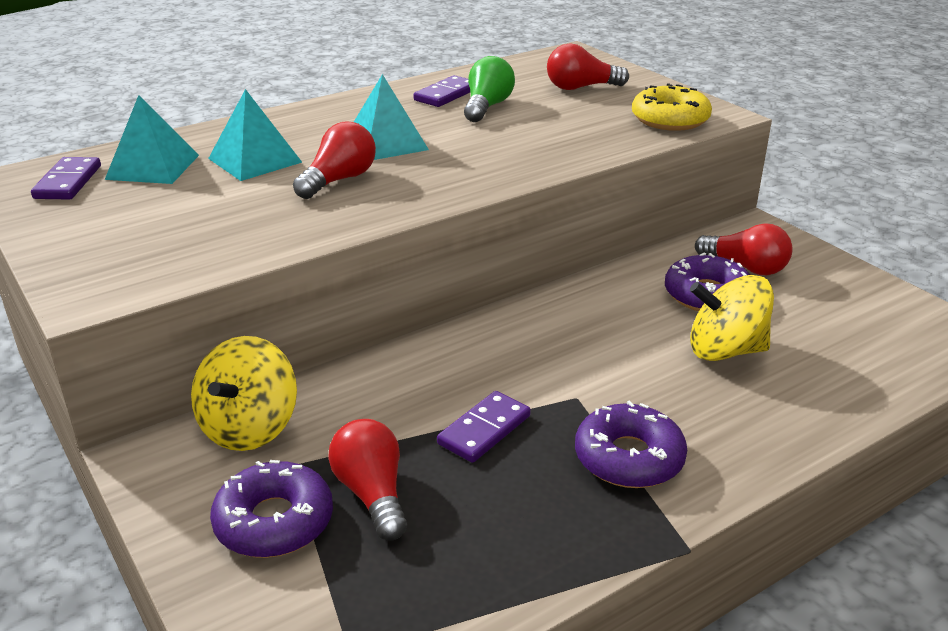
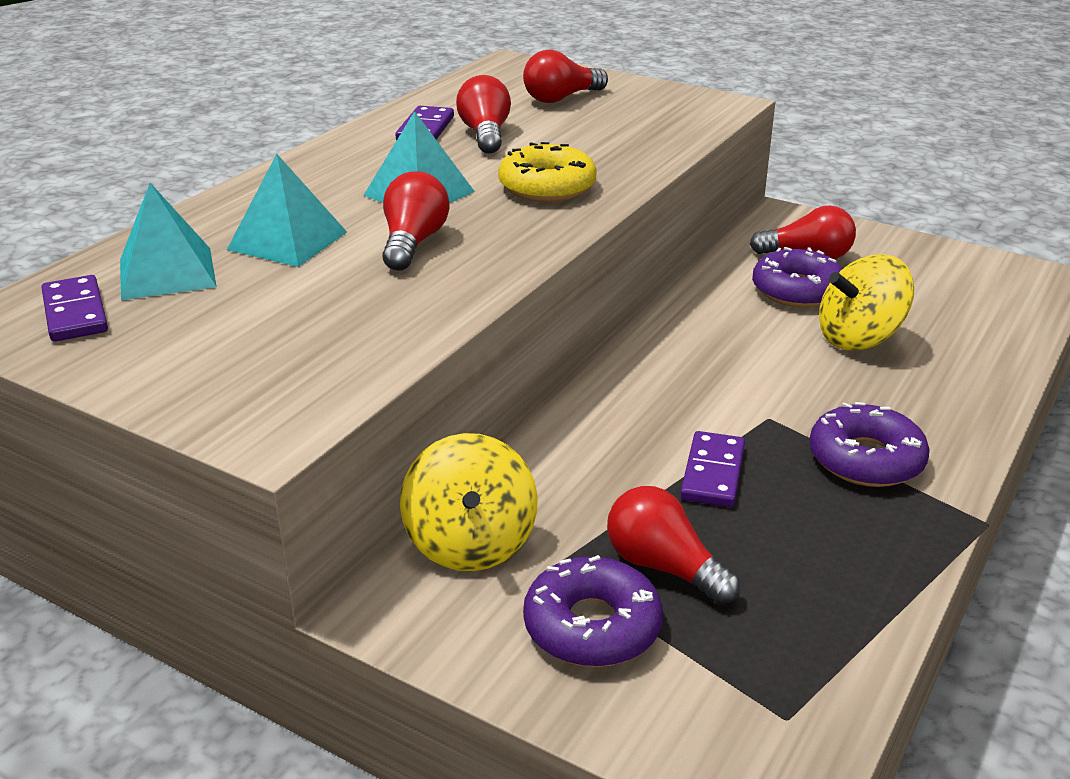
camera: 25 degrees left, 0 degrees up
(487, 107) = (485, 135): green light bulb -> red light bulb
(670, 119) = (684, 116): yellow donut -> yellow donut (547, 187)

